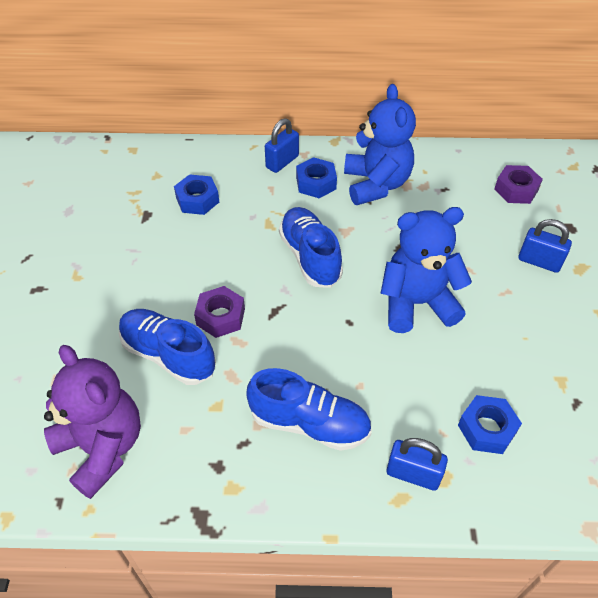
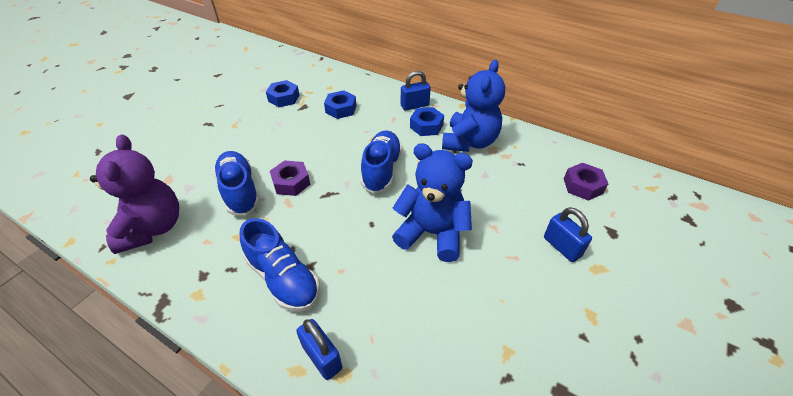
camera: 30 degrees right, 5 degrees down
(487, 429) = (409, 355): blue nut -> blue nut (284, 98)

